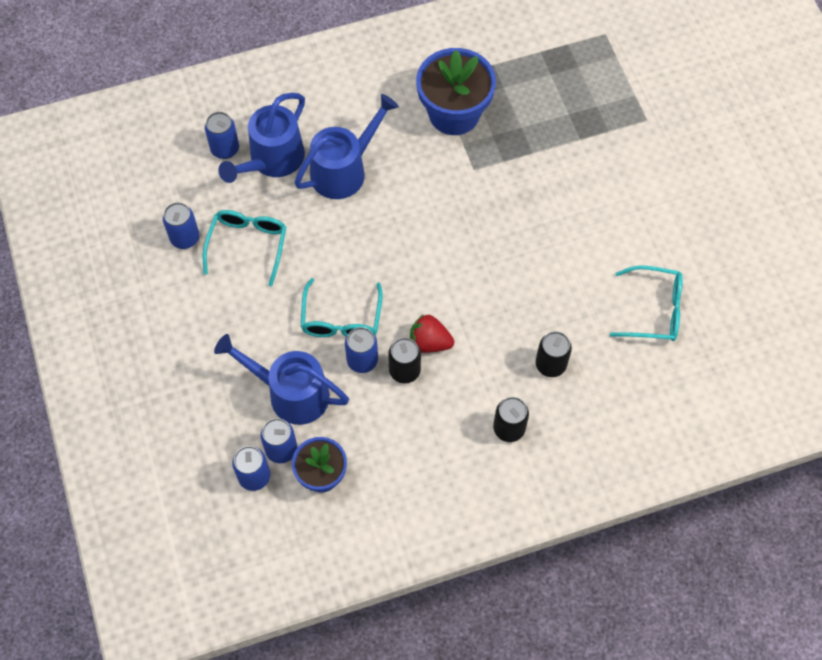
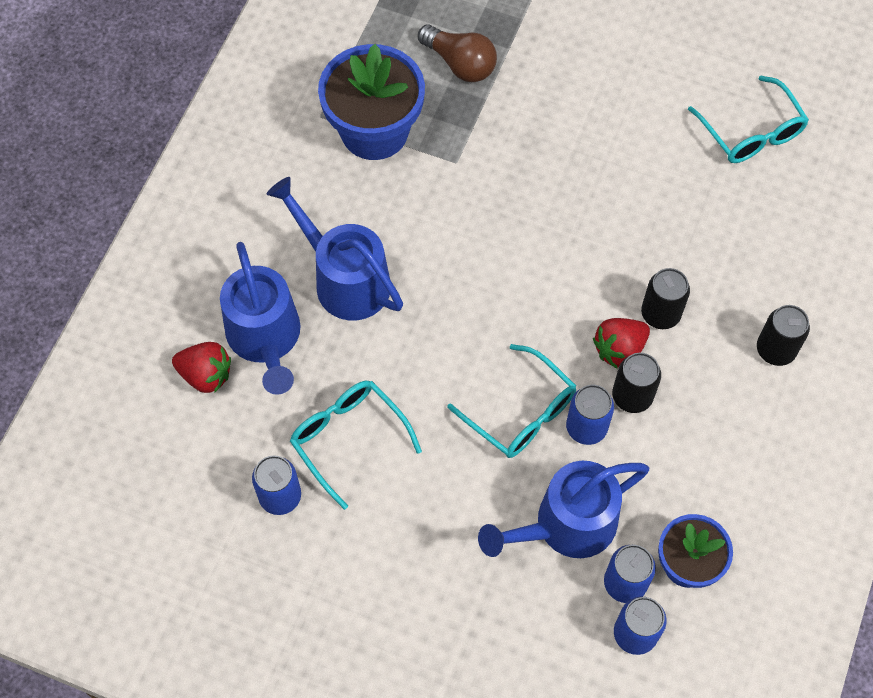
camera: 50 degrees left, 0 degrees up
(225, 149) = (206, 375): blue can -> red strawberry
(344, 170) = (344, 279): blue watering can -> blue watering can turned 45 degrees counterclockwise
(543, 122) = (460, 63): none -> brown light bulb
(550, 364) = (736, 261): black can -> black can (660, 314)
(653, 310) = (750, 131): turquoise glasses -> turquoise glasses turned 105 degrees clockwise

